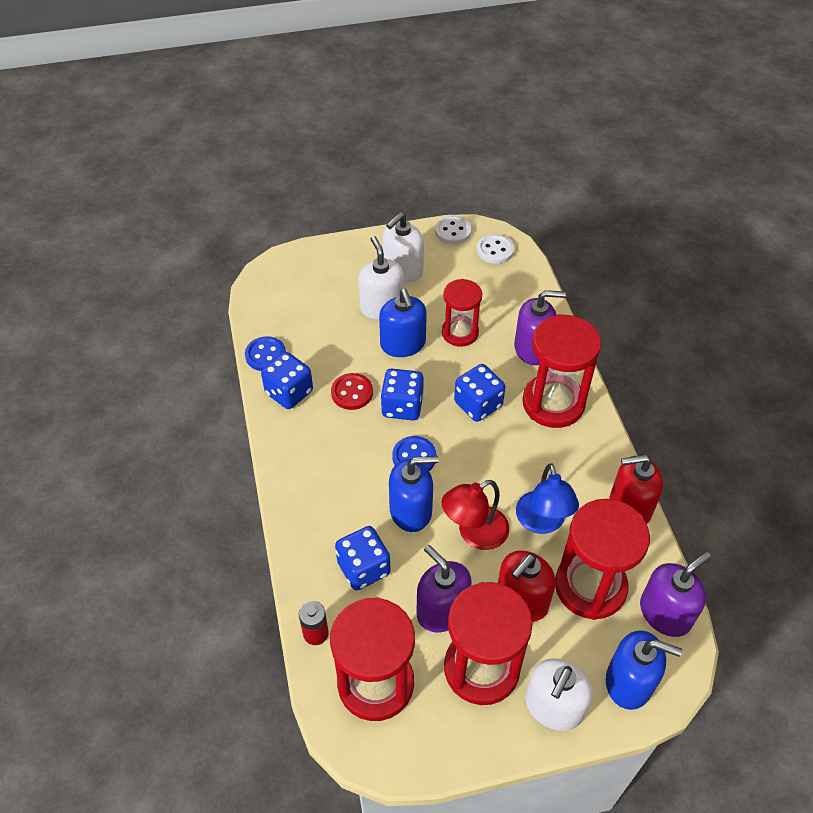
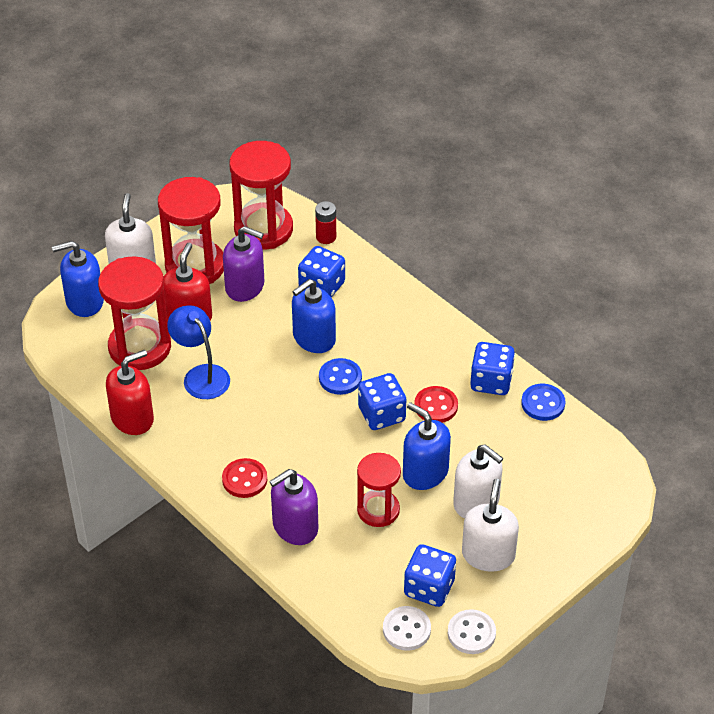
camera: 150 degrees right, 5 degrees down
(474, 533) = (252, 344): red lamp -> none
(478, 404) = (314, 447): blue dice -> blue dice (429, 588)
(553, 403) = (244, 479): red hourglass -> red button
(665, 613) = (73, 354): purple soap dispenser -> none

